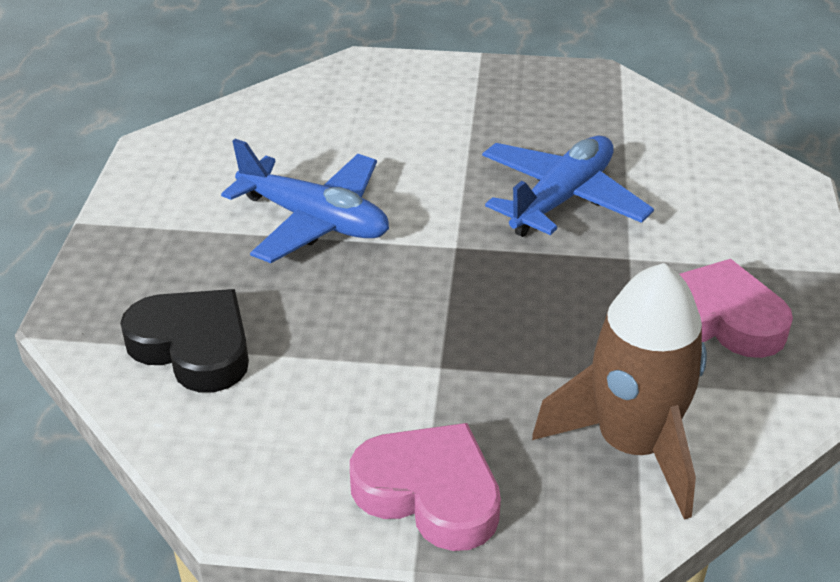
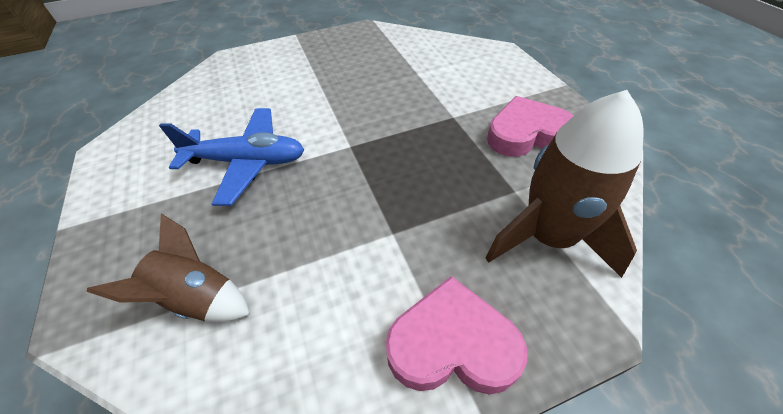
camera: 25 degrees left, 10 degrees up
(193, 347) = (198, 298): black heart -> brown rocket
(562, 199) = (392, 96): blue plane -> none

